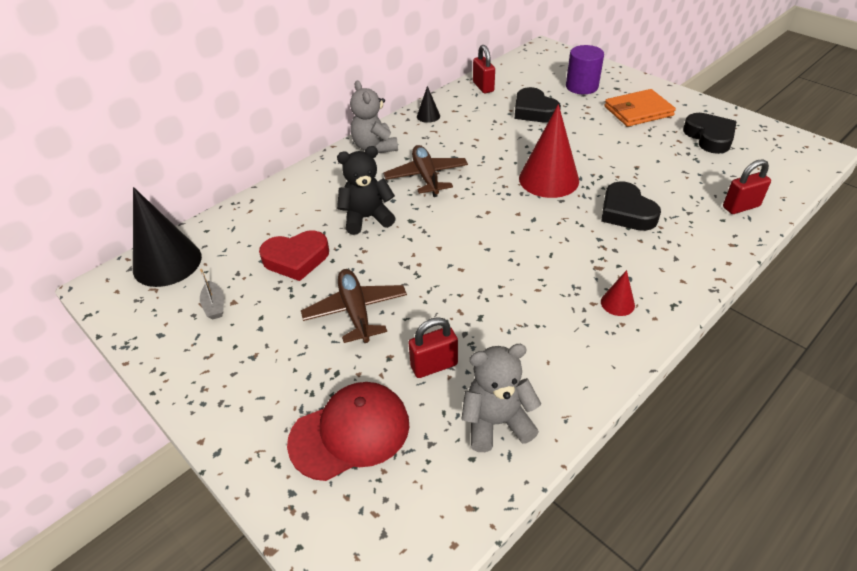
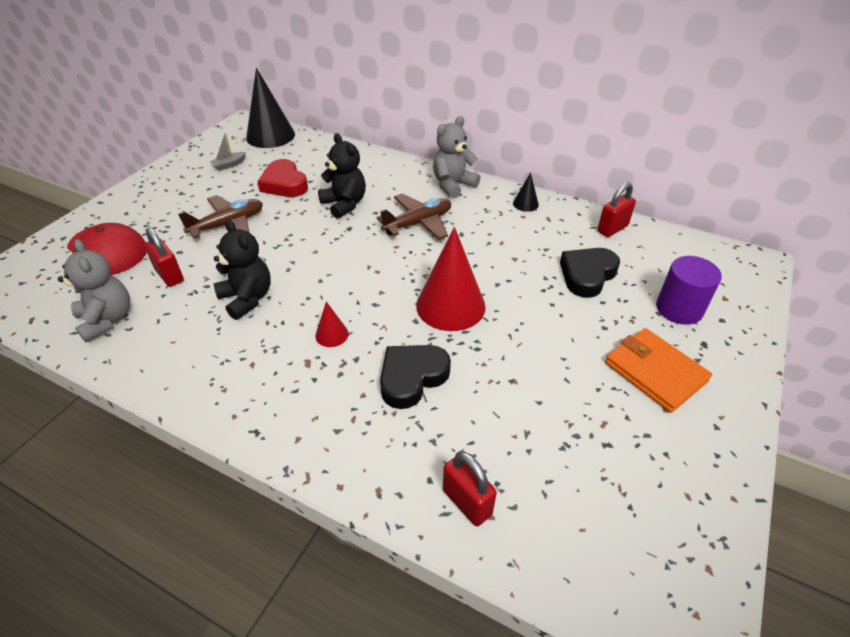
camera: 70 degrees right, 0 degrees up
(498, 301) = (247, 298): none -> black teddy bear
(617, 303) = (253, 383): red cone -> red cone (332, 334)
(709, 137) = (636, 461): black heart -> none

